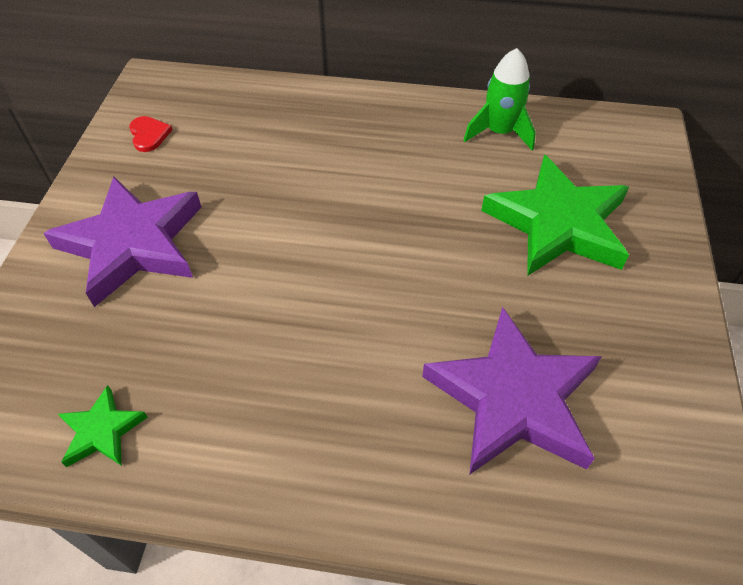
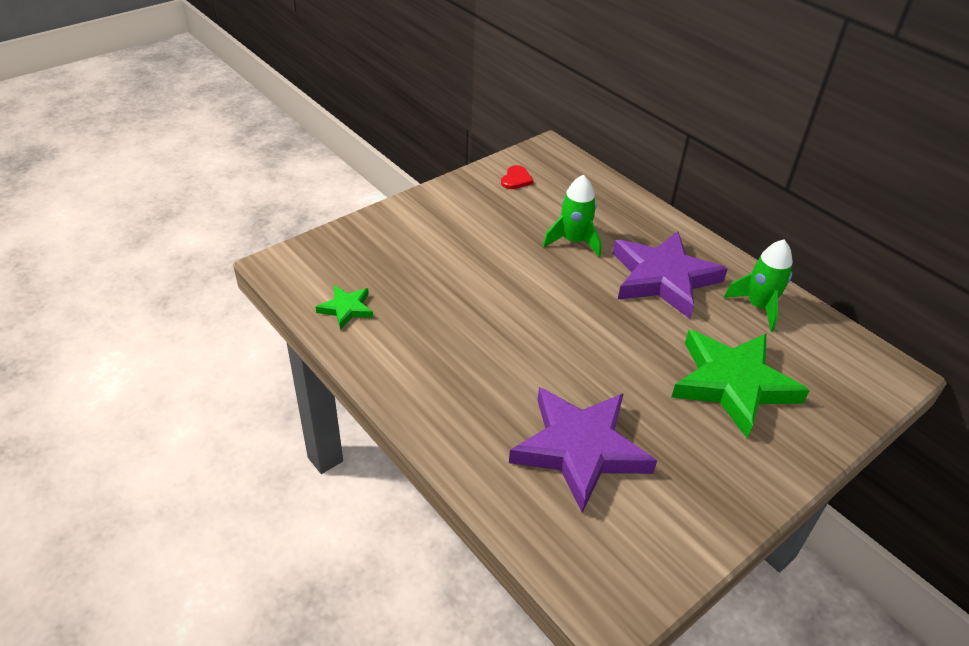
camera: 40 degrees right, 10 degrees down
(133, 244) = (448, 232): purple star -> purple star (663, 278)
(277, 170) = (573, 241): none -> green rocket

